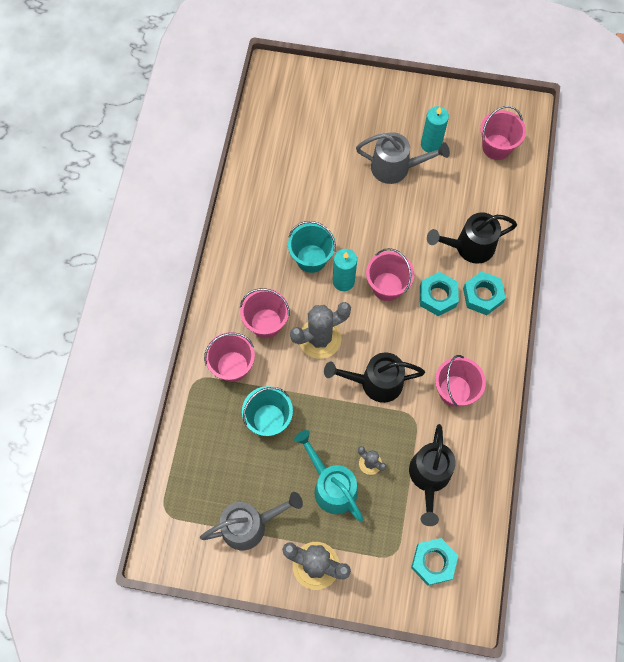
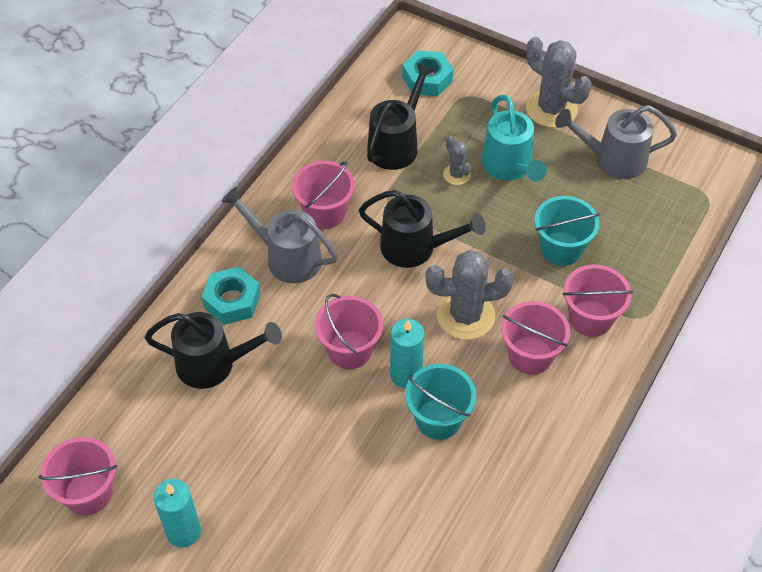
camera: 160 degrees left, 15 degrees down
(396, 168) = (255, 511): grey watering can -> grey watering can (286, 257)
(437, 296) = (290, 317): turquoise nut -> none

